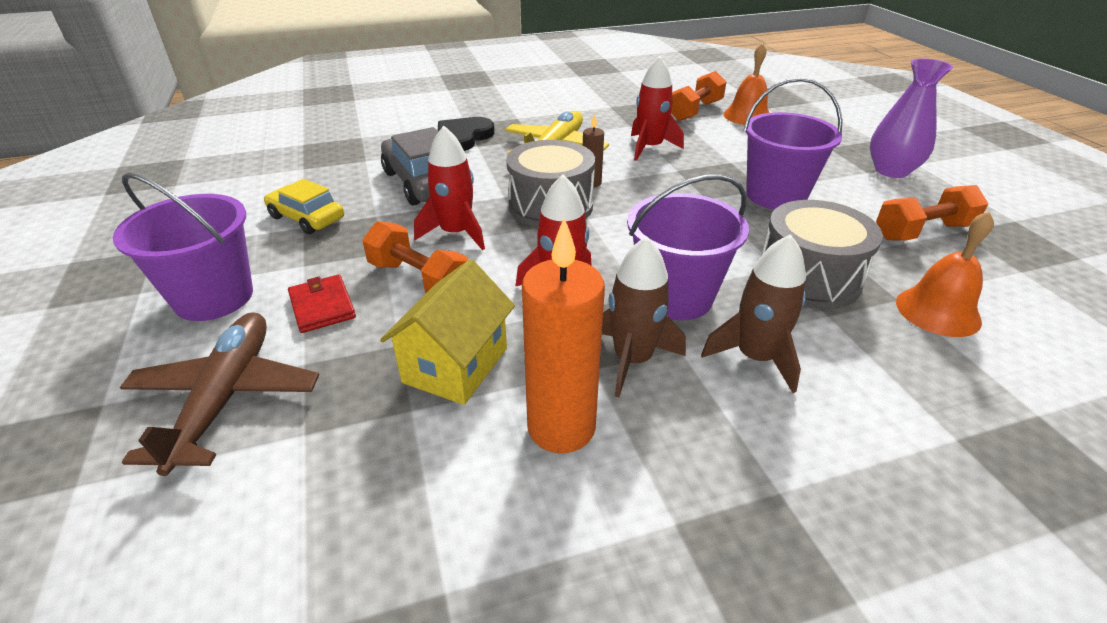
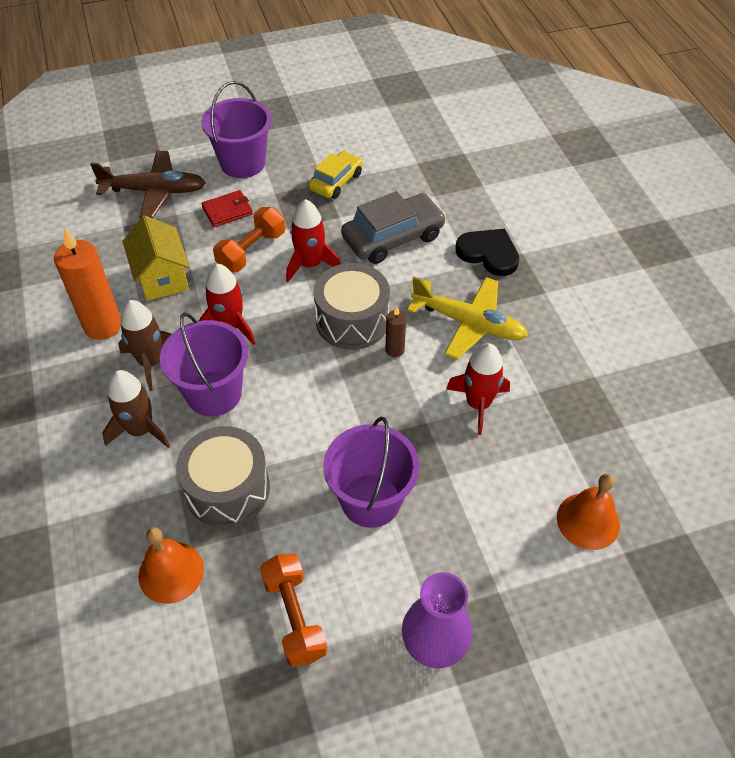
camera: 90 degrees right, 15 degrees up
(455, 365) = (162, 277): yellow house -> yellow house turned 45 degrees clockwise
(695, 111) = (594, 463): orange dumbbell -> none

